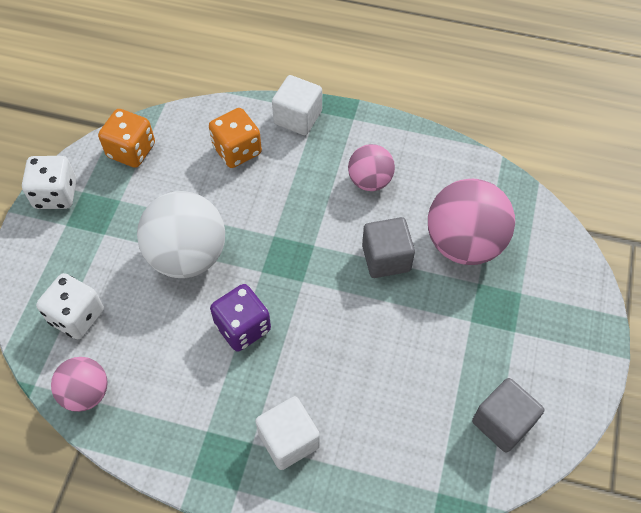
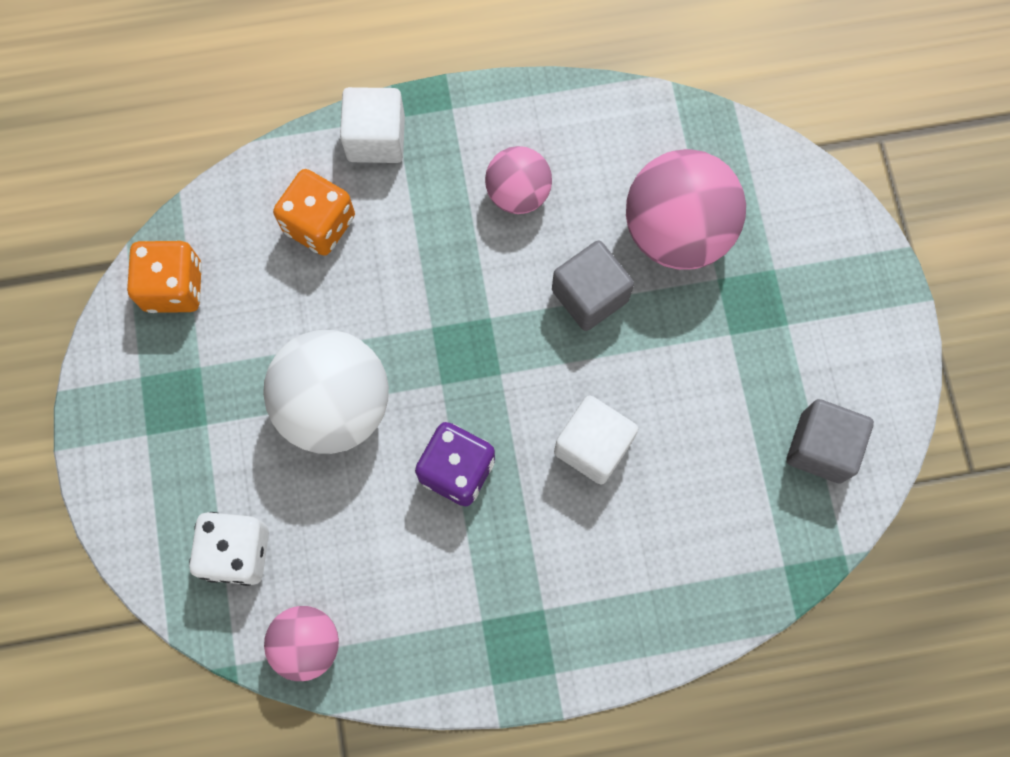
camera: 25 degrees left, 15 degrees up
(56, 194) = (106, 397): white dice -> none
(288, 440) = (585, 585): white cube -> white cube (593, 446)

